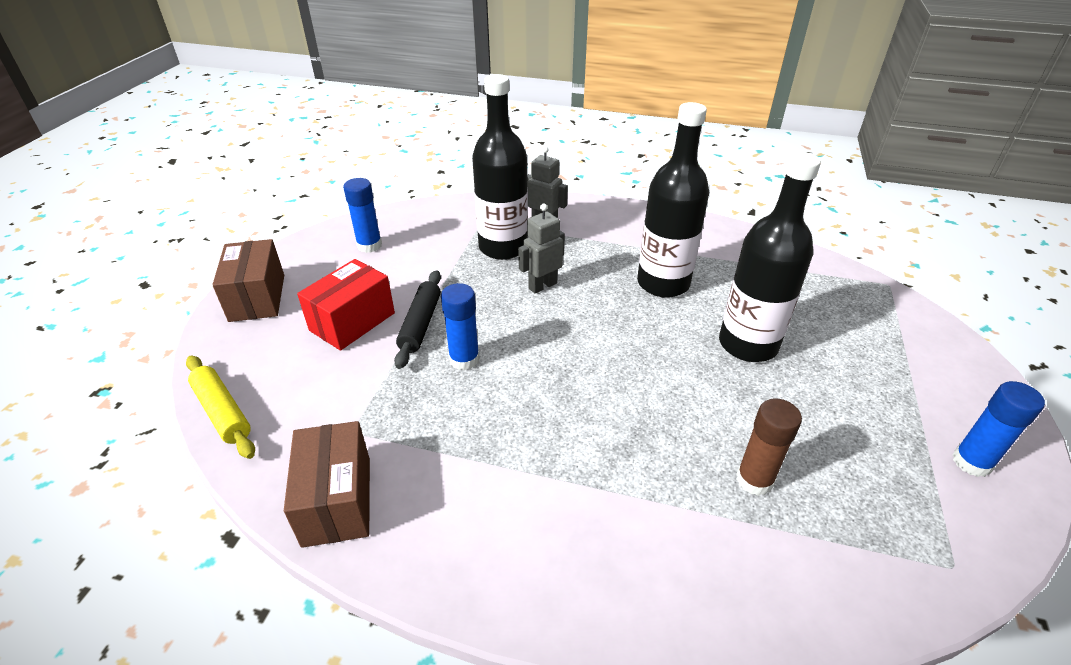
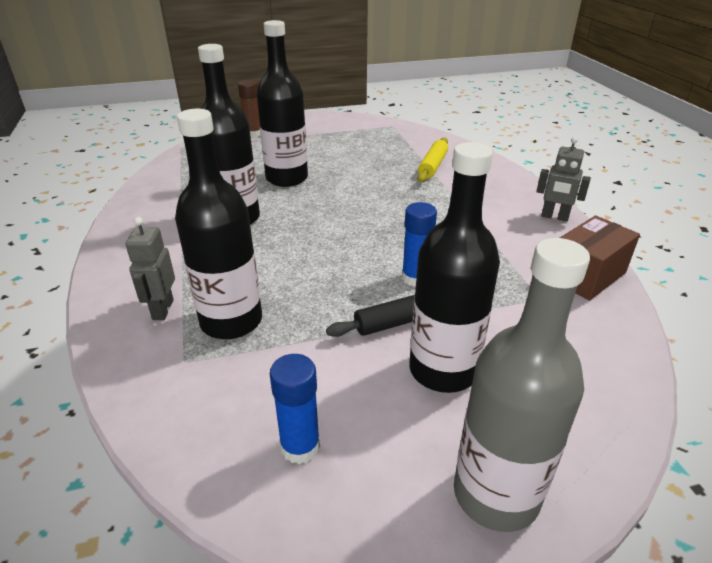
camera: 120 degrees left, 5 degrees down
(222, 412) = (627, 384): yellow rolling pin -> yellow rolling pin (433, 166)
(257, 298) = (496, 494): brown box -> grey bottle
(352, 322) = (443, 370): red box -> black bottle
(542, 286) = (283, 273): grey robot -> grey robot (554, 217)
(754, 480) = (397, 163): brown glue stick -> brown glue stick (253, 134)
(971, 462) = (327, 124): blue glue stick -> none

